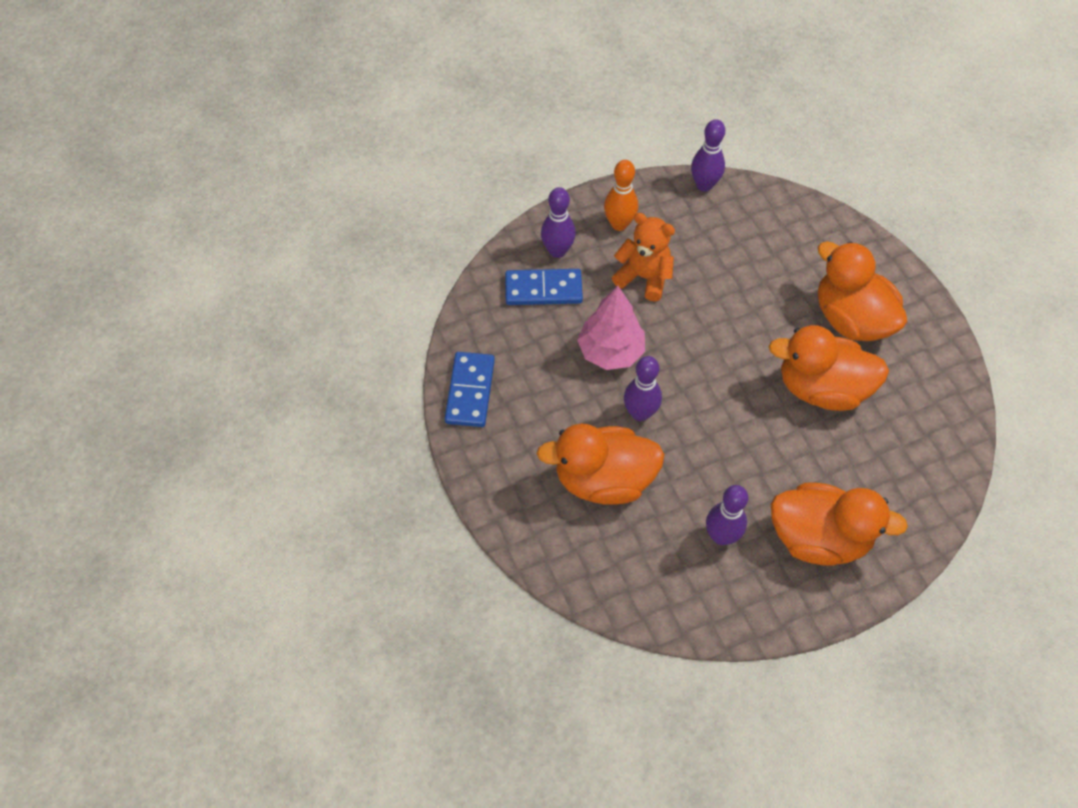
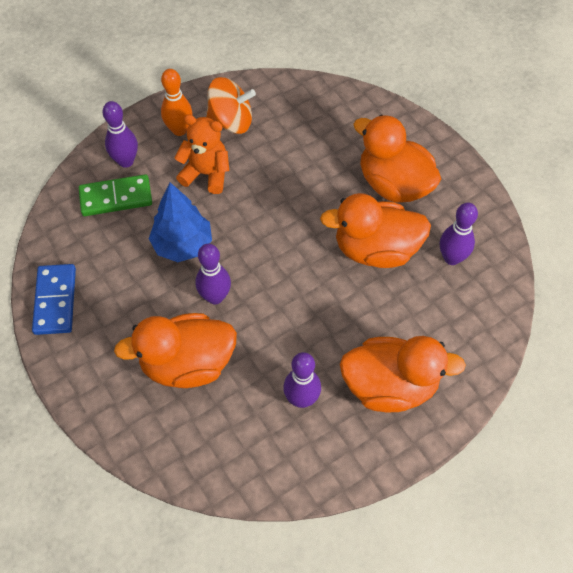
camera: 10 degrees left, 0 degrees up
(543, 289) = (116, 198): blue domino -> green domino
(611, 352) = (183, 245): pink tree -> blue tree
(677, 222) = (231, 121): none -> orange spinning top
(704, 185) = (251, 86): purple bowling pin -> purple bowling pin (451, 258)

